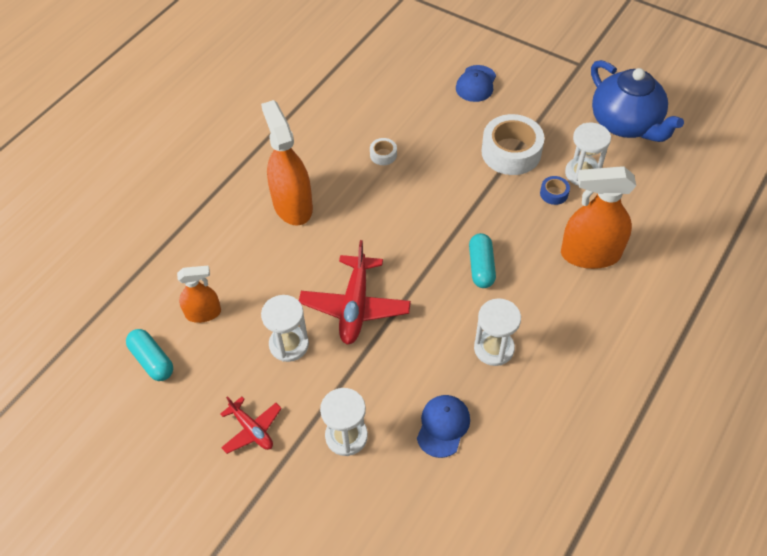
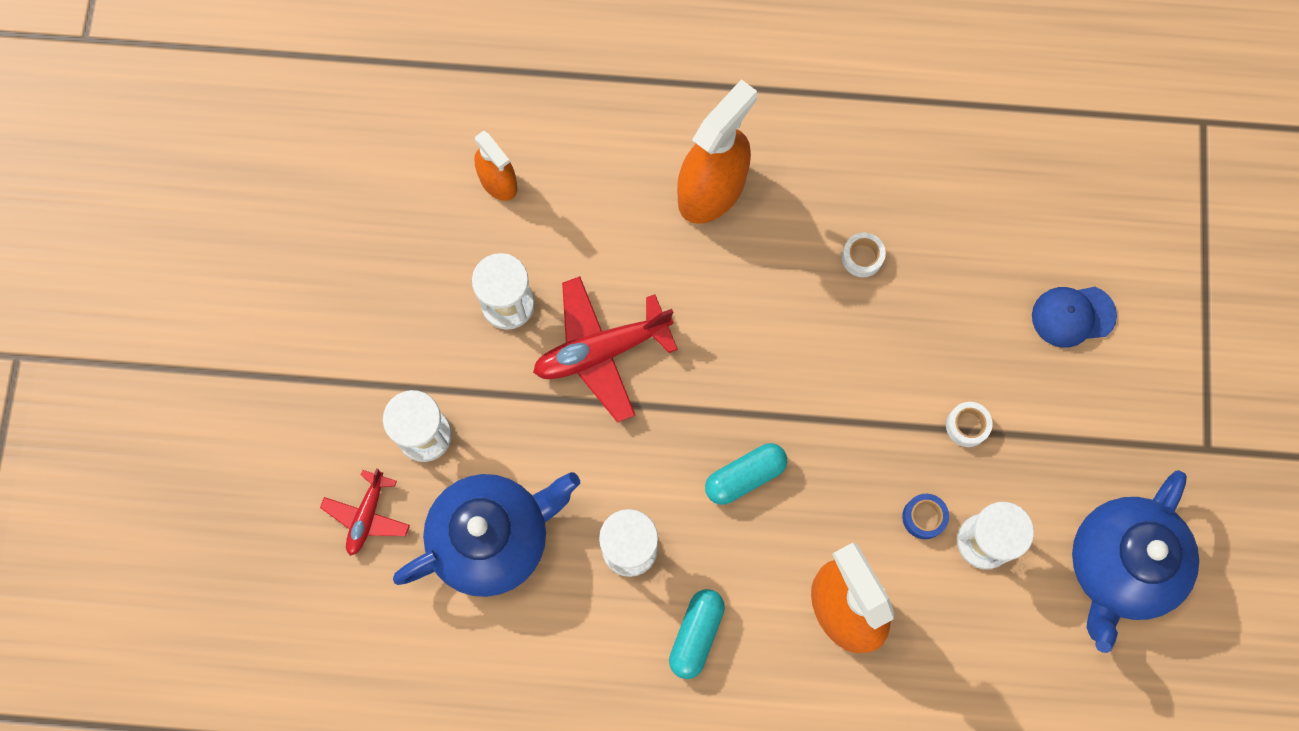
camera: 60 degrees right, 20 degrees up
(152, 360) = (408, 165): turquoise capsule -> turquoise capsule (696, 634)
(252, 429) = (380, 327): red plane -> red plane (367, 516)
(443, 426) = (492, 538): blue cap -> blue teapot
(511, 152) = (967, 426): white tape -> white tape, size x0.45

